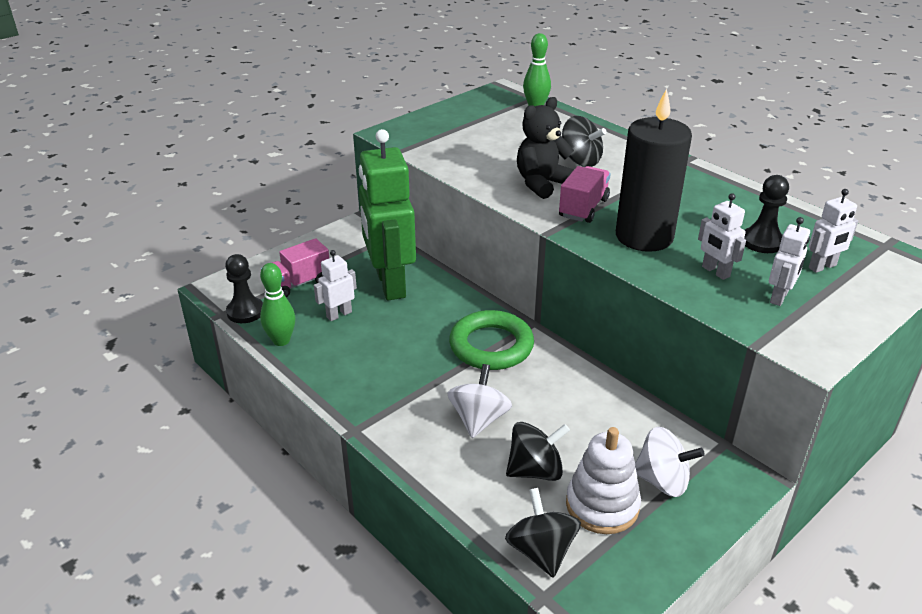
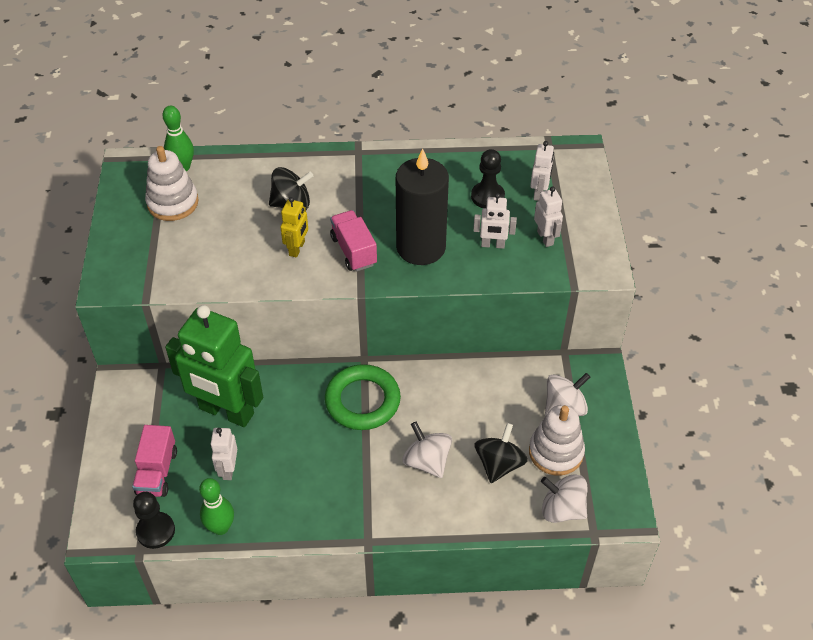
camera: 50 degrees left, 15 degrees up
(498, 119) = (173, 203): none -> white stacking toy
(541, 551) = (562, 509): black spinning top -> white spinning top
(542, 184) = (297, 248): black teddy bear -> yellow robot

